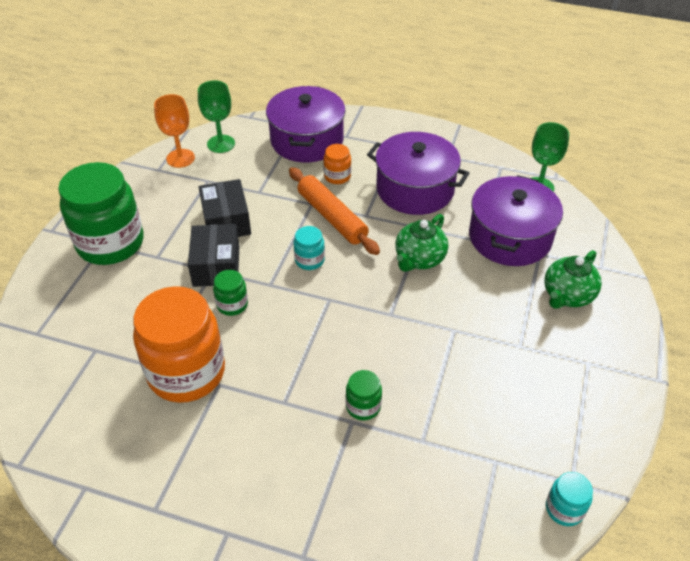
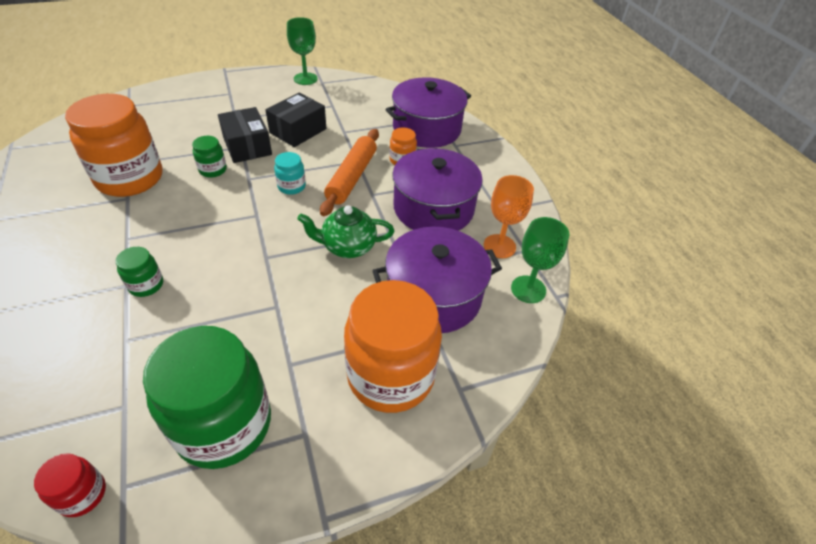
camera: 50 degrees right, 0 degrees up
(110, 243) = (232, 96): green jar -> green jar (224, 425)
(180, 158) = (343, 85): orange goblet -> orange goblet (499, 246)
(216, 266) = (247, 146): black box -> black box turned 75 degrees counterclockwise
(221, 144) = (377, 94): green goblet -> green goblet (305, 79)
(564, 509) = (82, 494): turquoise jar -> red jar
(567, 295) = (390, 376): green teapot -> orange jar

